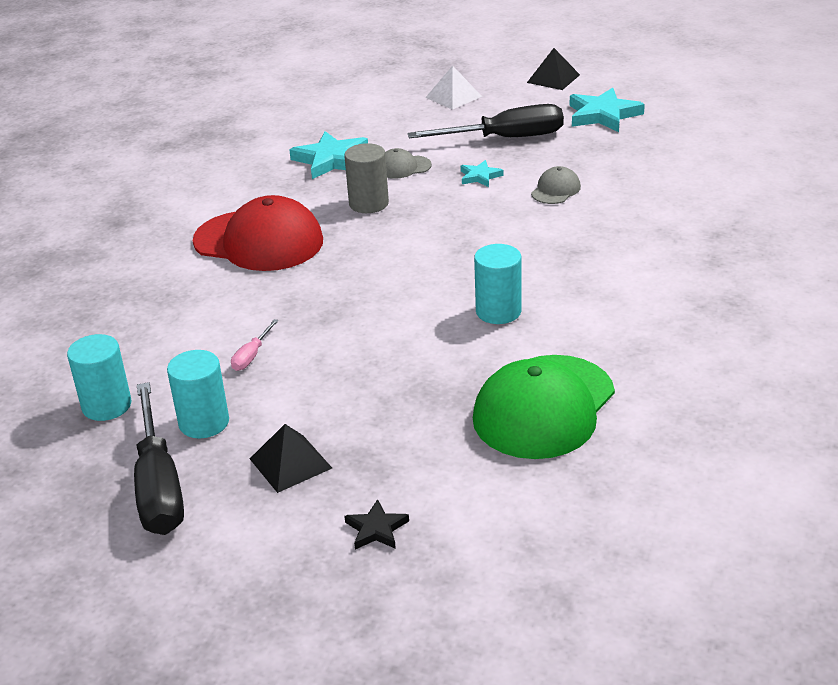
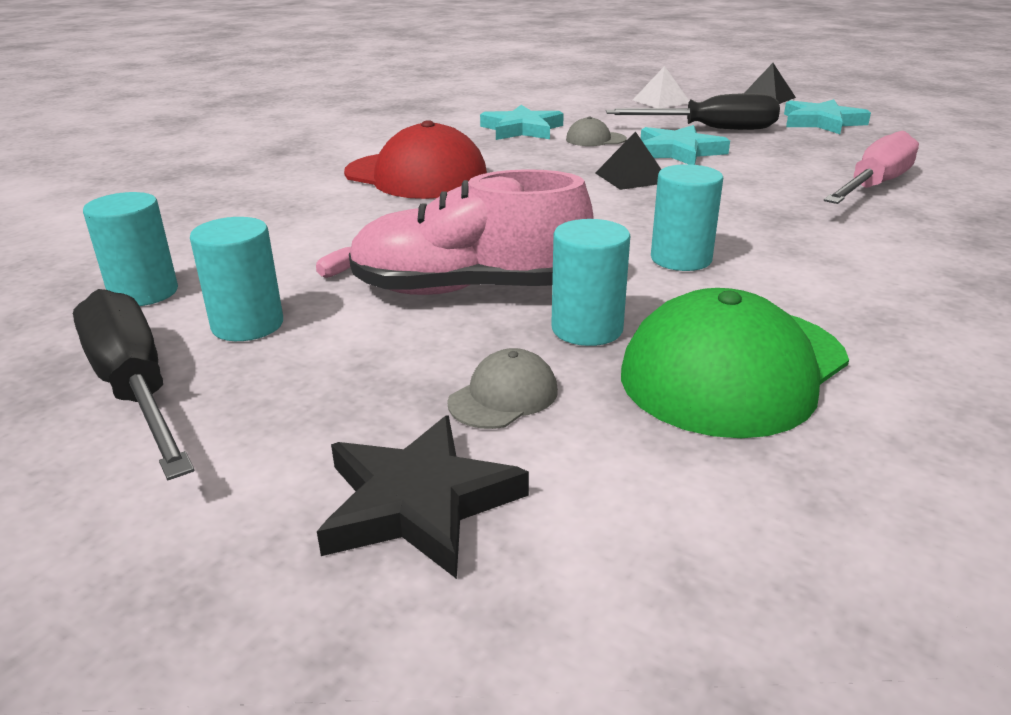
camera: 10 degrees right, 5 degrees down
(159, 485) = (135, 389): black screwdriver -> black screwdriver turned 150 degrees clockwise
(290, 463) = (332, 387): black pyramid -> black pyramid (631, 177)
(350, 366) = (469, 290): none -> pink shoe
(369, 204) = (548, 160): grey cylinder -> none
(376, 529) = (418, 503): black star -> black star, size x1.86
(443, 389) = (587, 329): none -> turquoise cylinder
(480, 176) = (678, 151): turquoise star -> turquoise star, size x1.86
(555, 190) = (765, 167): grey cap -> grey cap (503, 396)
(642, 204) = (873, 186): none -> pink screwdriver

